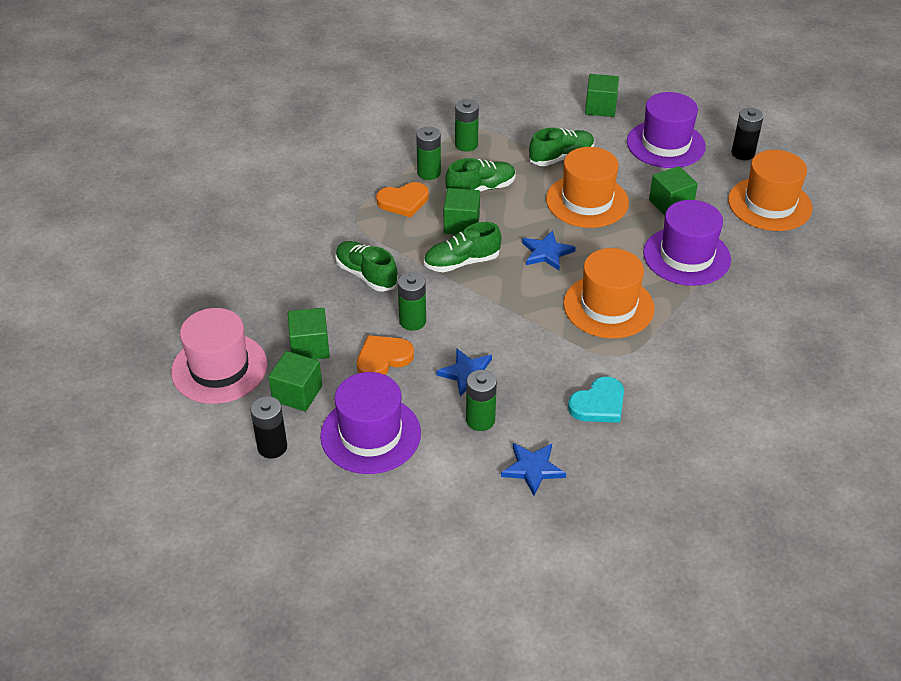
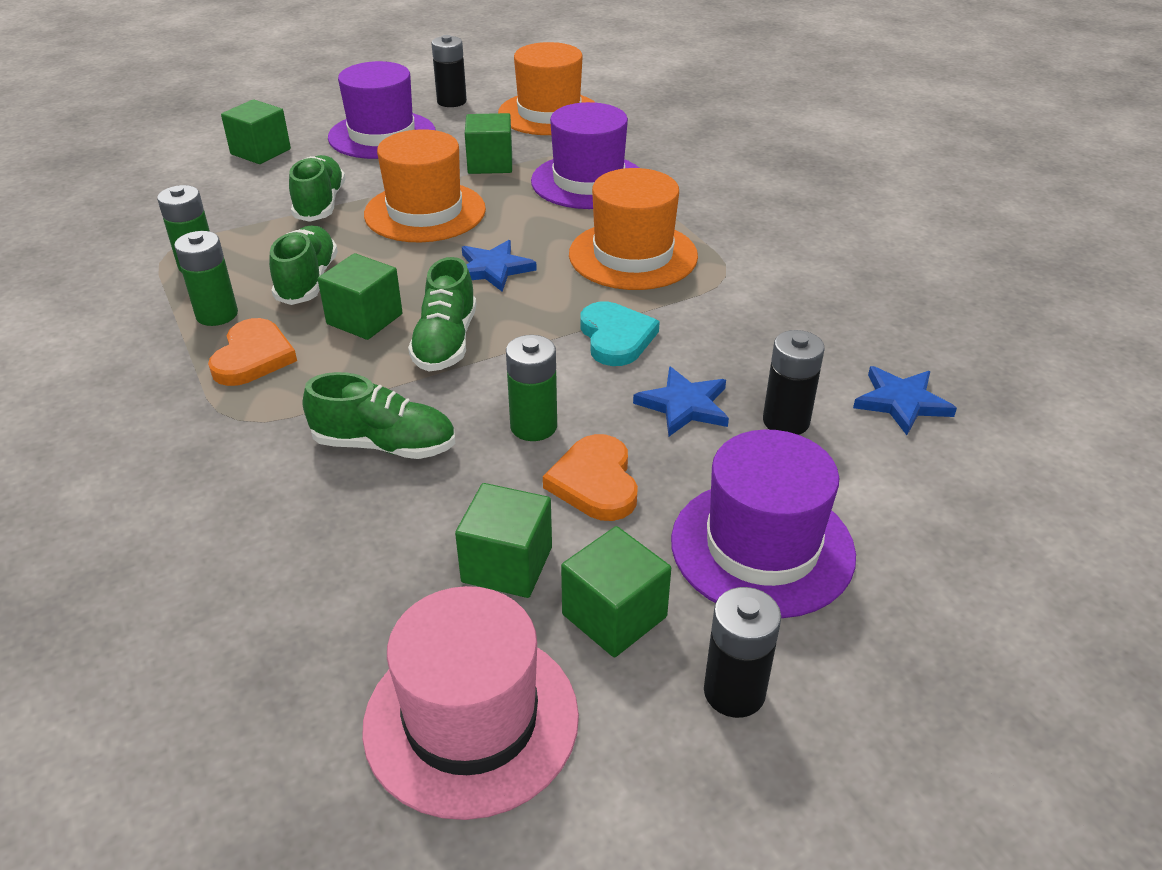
camera: 65 degrees left, 5 degrees down
(366, 275) = (385, 445): green shoe -> green shoe turned 150 degrees counterclockwise
(480, 420) = (786, 421): green battery -> black battery
(598, 404) = (805, 315): turquoise heart -> turquoise heart (616, 337)

